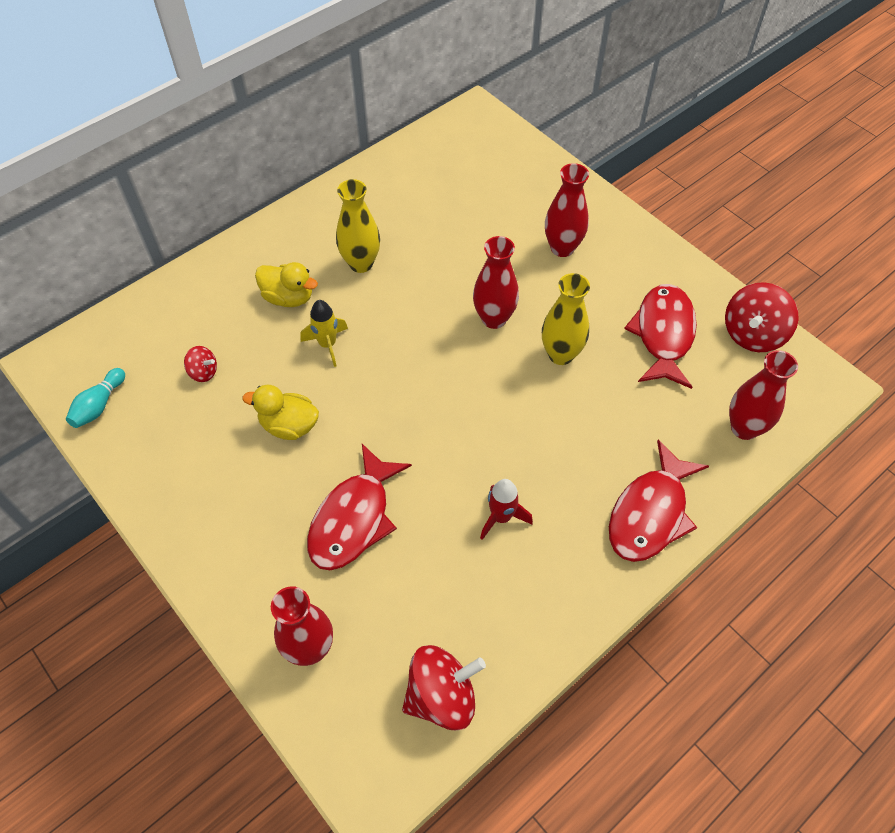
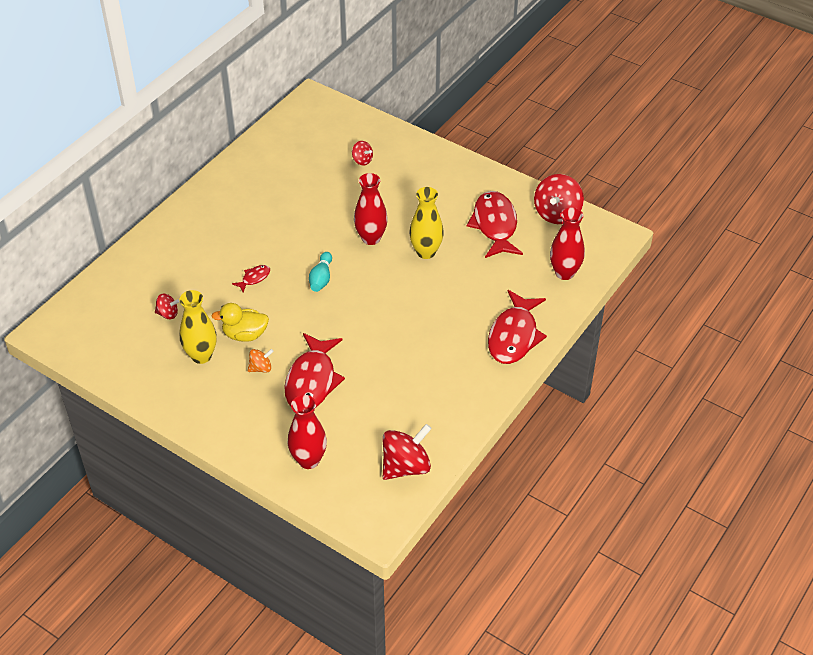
camera: 15 degrees left, 10 degrees down
(99, 405) = (97, 350): turquoise bowling pin -> turquoise bowling pin (321, 278)
(288, 297) = (213, 253): yellow duck -> none
(293, 482) = (261, 368): none -> orange spinning top
(327, 344) = (254, 278): yellow rocket -> red fish
(361, 263) = (260, 220): yellow vase -> yellow vase (201, 356)
(501, 517) = (414, 359): red rocket -> none
(513, 206) = (362, 160): none -> red spinning top
(562, 248) = (407, 182): red vase -> none

